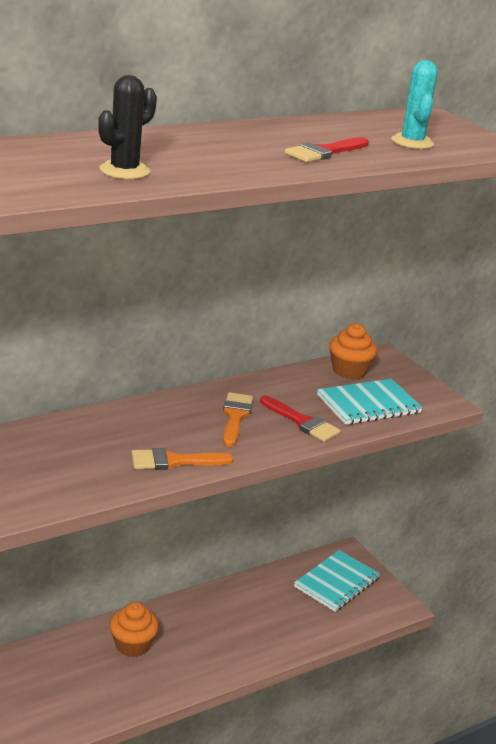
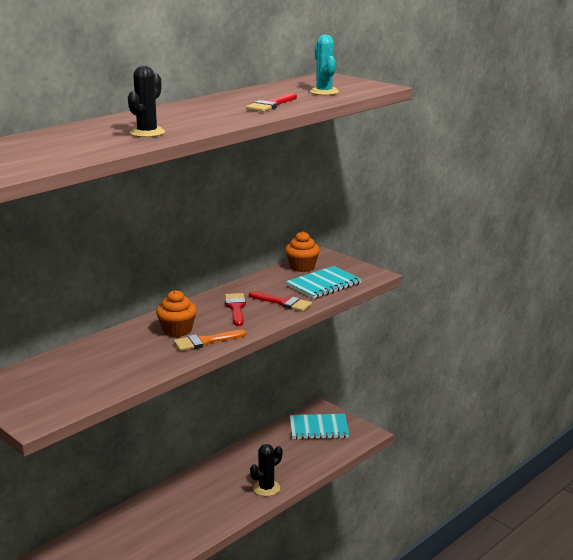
camera: 10 degrees left, 5 degrees down
(132, 645) = (187, 498): orange cupcake -> orange cupcake (177, 330)
(235, 417) = (236, 308): orange brush -> red brush
(239, 655) = (266, 488): none -> black cactus
(336, 582) = (319, 428): turquoise notebook -> turquoise notebook turned 60 degrees clockwise

